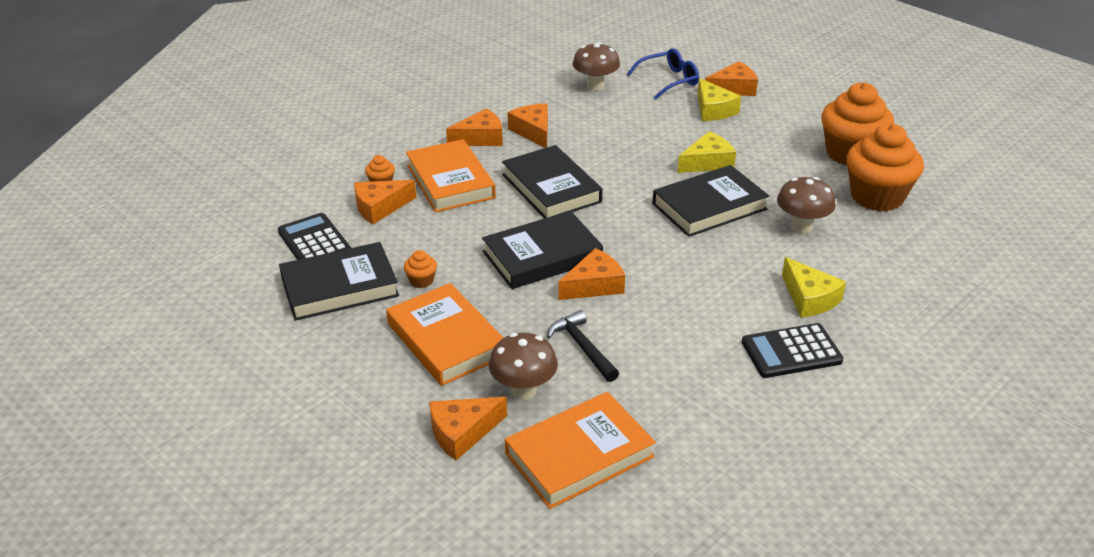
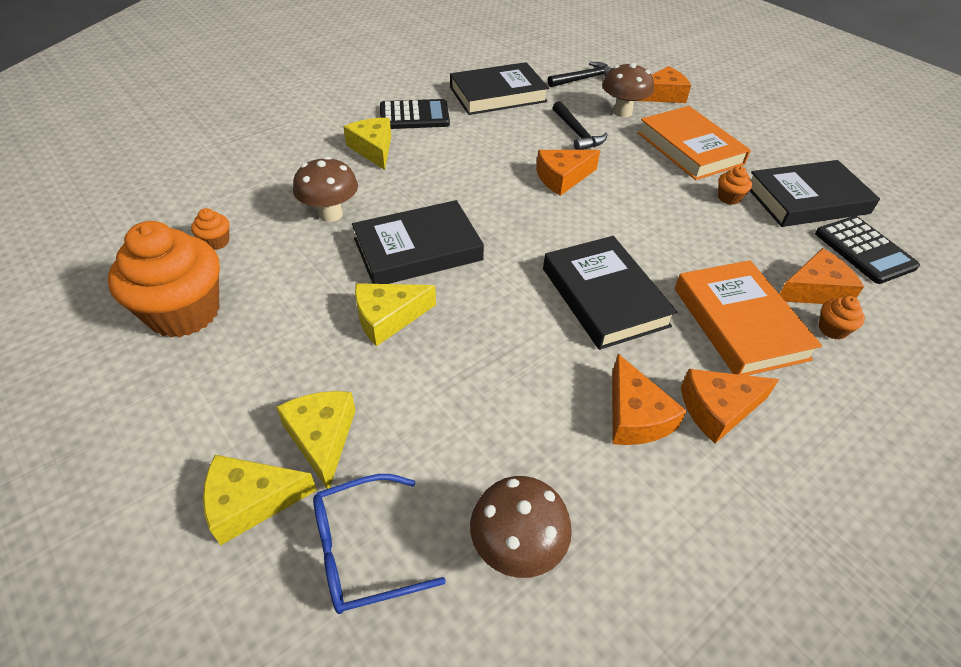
camera: 175 degrees left, 10 degrees up
(542, 256) = (612, 210): black book -> black book (498, 94)
(579, 455) = (583, 79): orange book -> black hammer
(733, 88) = (251, 502): orange cheese -> yellow cheese
(877, 197) = (216, 242): orange cupcake -> orange cupcake, size x0.41

